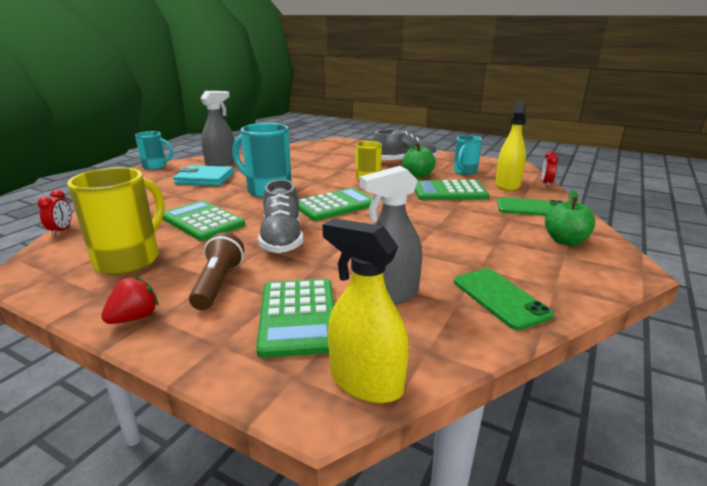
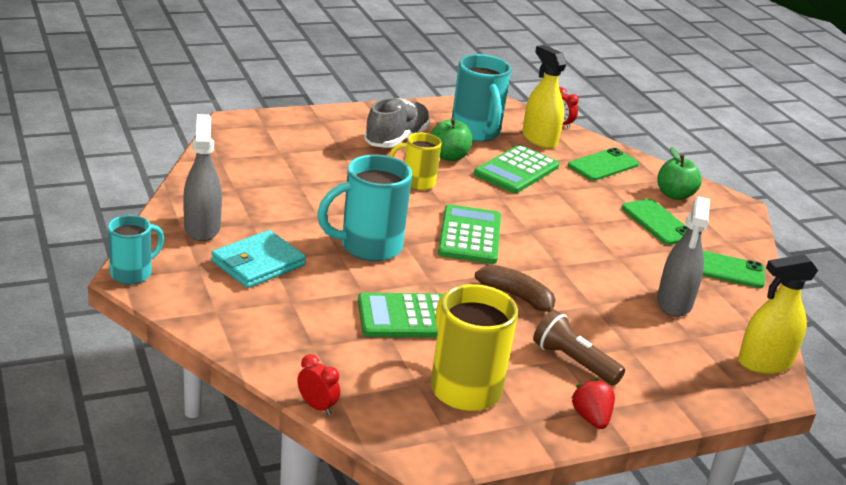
camera: 55 degrees left, 5 degrees up
(282, 239) = (517, 297): grey shoe -> brown banana
(298, 317) = (666, 351): green calculator -> none
(465, 172) = (476, 133): turquoise mug -> turquoise mug, size x1.65
(504, 248) = (657, 222): none -> green phone

